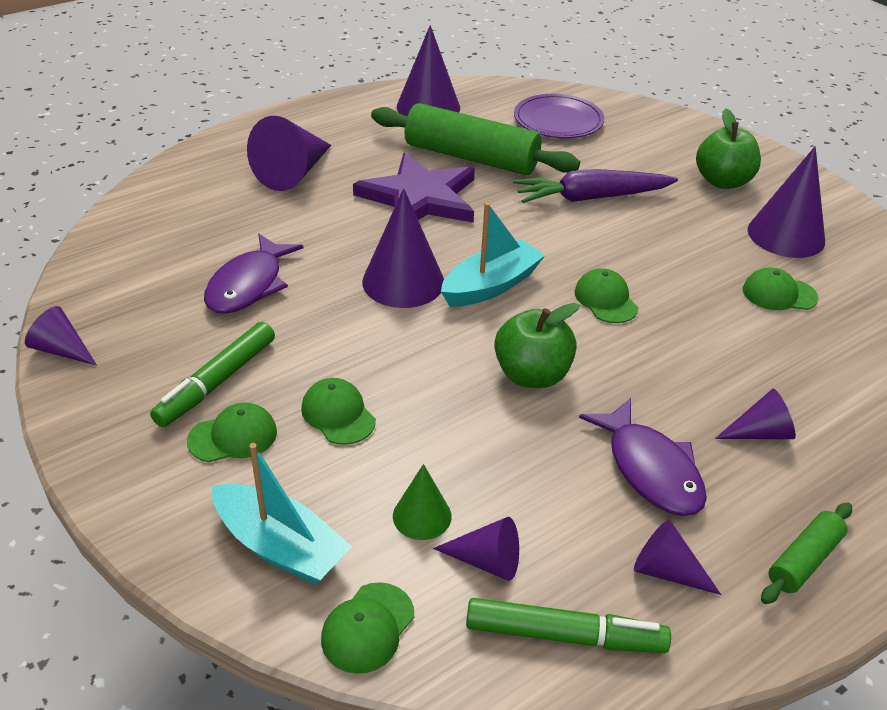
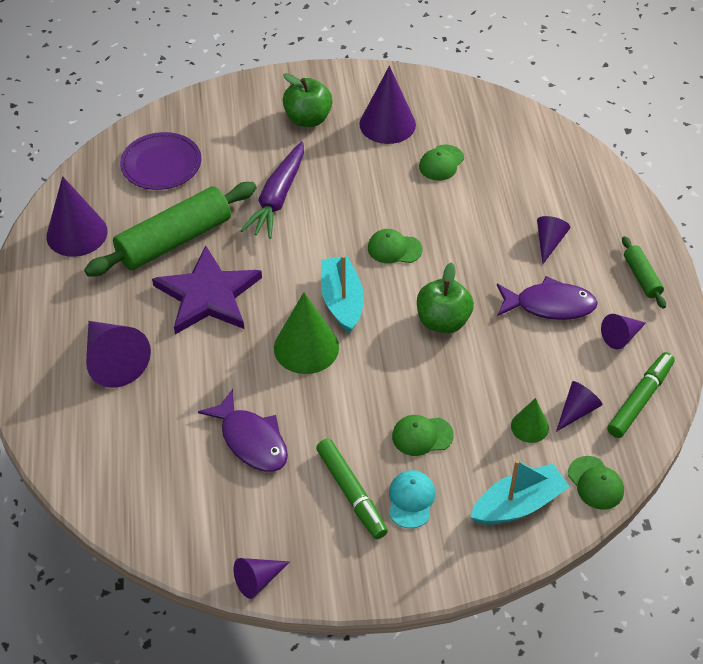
camera: 60 degrees left, 10 degrees up
(233, 436) = (411, 500): green cap -> turquoise cap
(403, 282) = (306, 347): purple cone -> green cone

